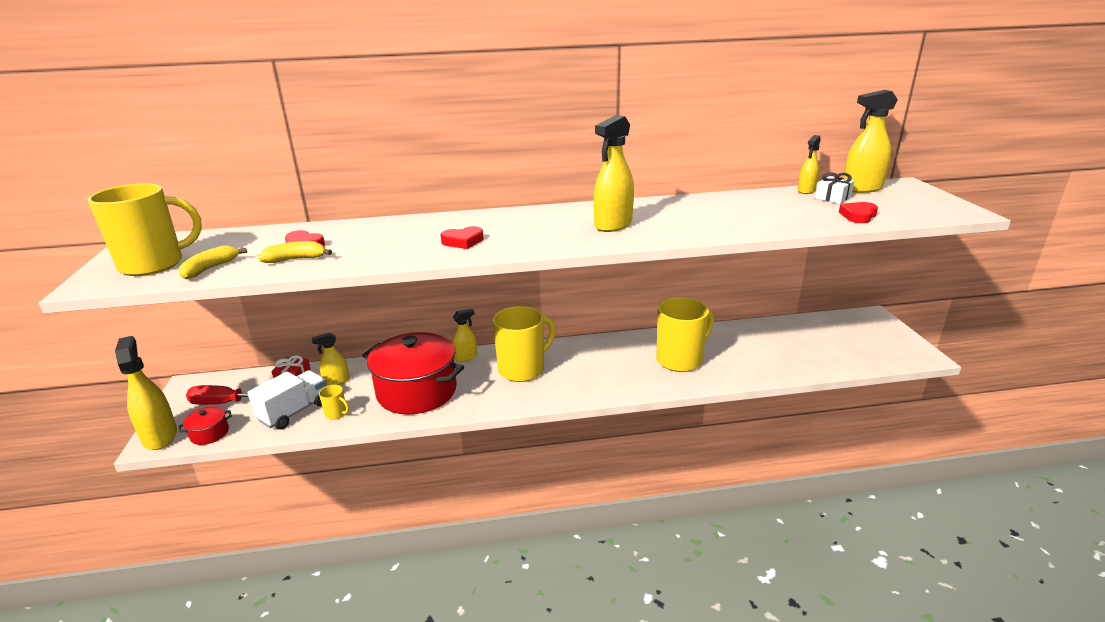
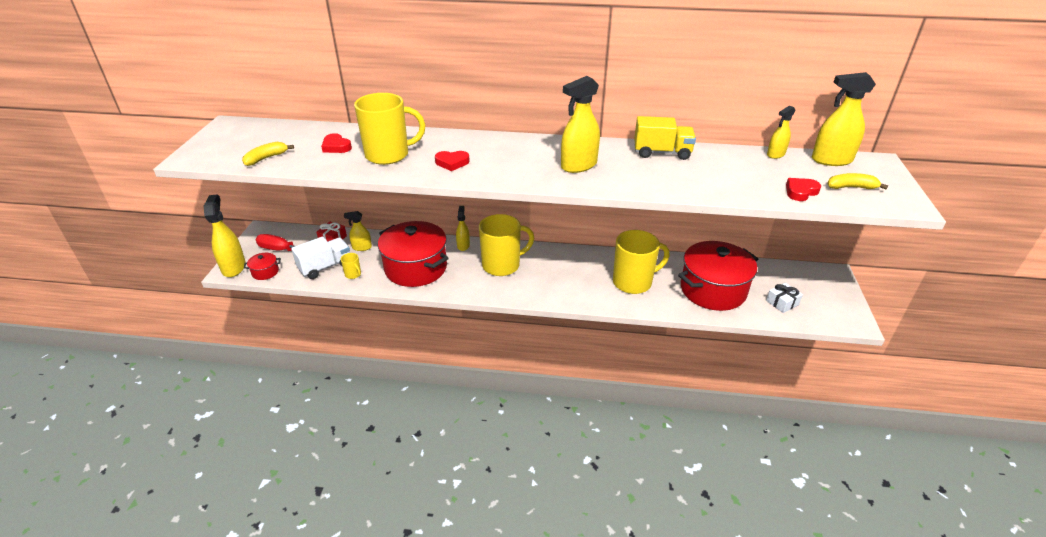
camera: 15 degrees right, 10 degrees up
(154, 264) = (231, 148): yellow mug -> yellow mug (388, 155)
(296, 259) = (326, 159): yellow banana -> yellow banana (851, 187)
(466, 357) = (463, 245): yellow spray bottle -> yellow spray bottle turned 75 degrees counterclockwise
(693, 203) = (662, 153): none -> yellow truck
(767, 352) = (713, 290): none -> red pot
(833, 197) = (794, 167): white gift -> white gift (782, 303)

